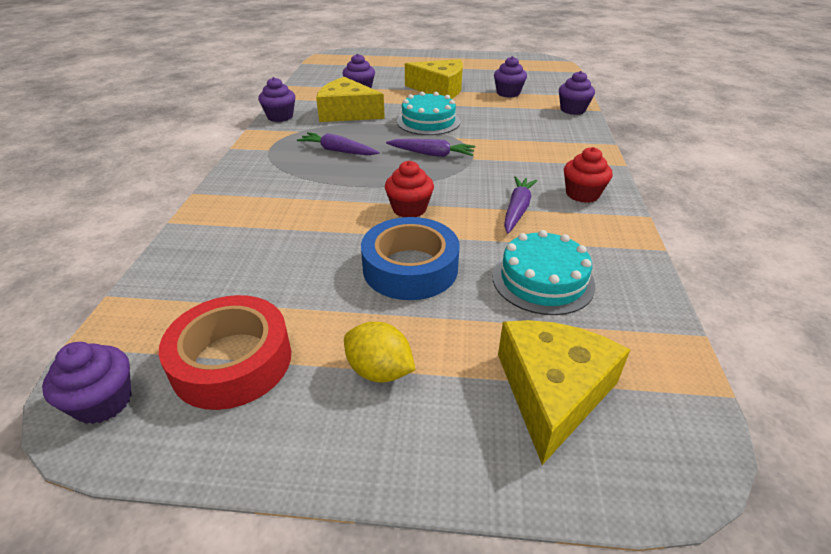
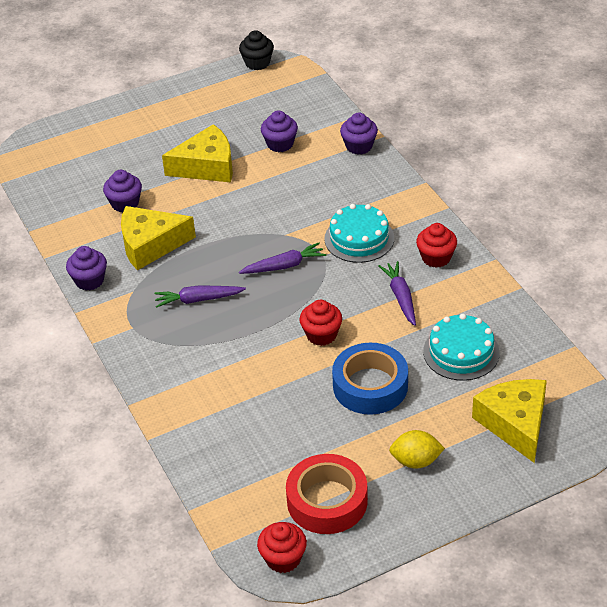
camera: 30 degrees left, 5 degrees up
(103, 402) = (283, 559): purple cupcake -> red cupcake
(428, 121) = (241, 223): turquoise cake -> turquoise cake (359, 238)
(534, 57) = (257, 63): none -> black cupcake

